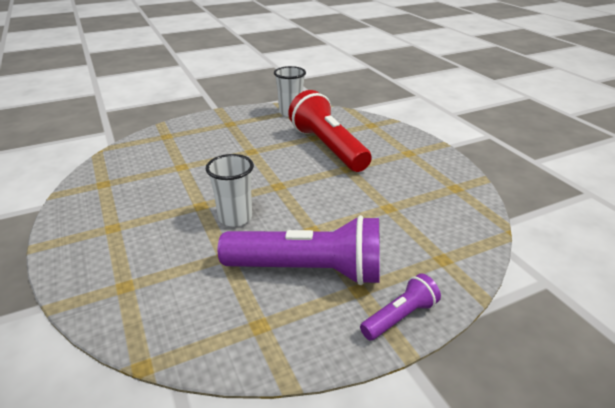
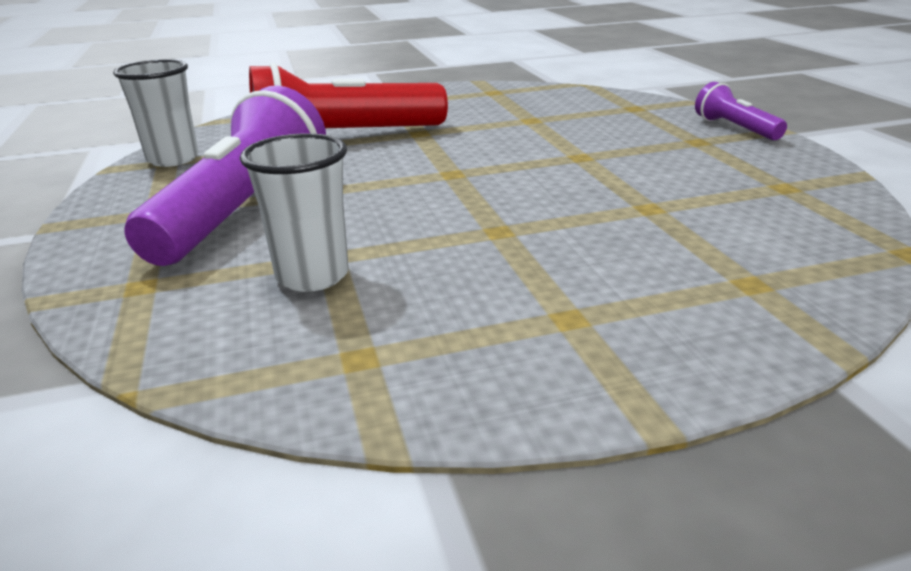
camera: 80 degrees left, 5 degrees down
(235, 218) = (545, 202): white cup -> white cup (312, 276)
(308, 271) = (671, 161): purple flashlight -> purple flashlight (244, 211)

